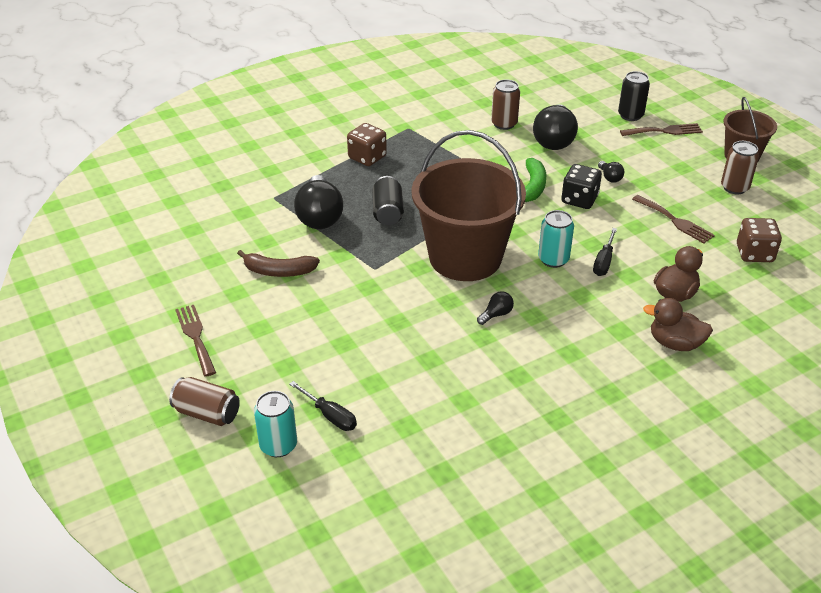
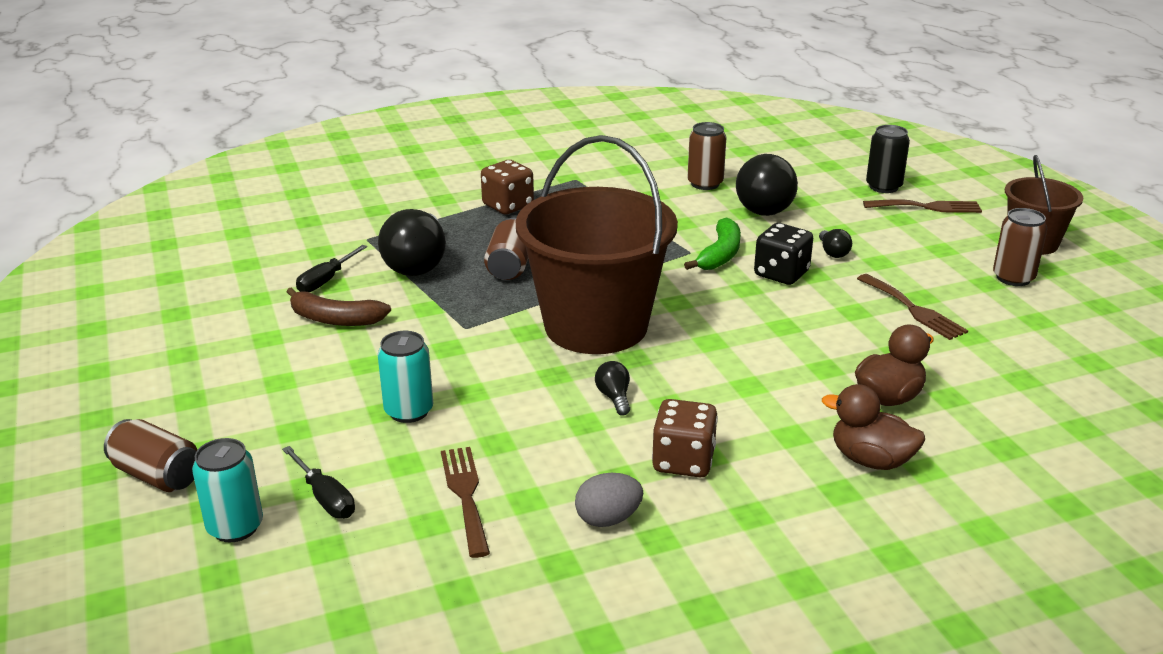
camera: 10 degrees right, 10 degrees down
(195, 337) = (188, 383): brown fork -> brown fork (465, 495)
(387, 212) = (510, 266): black can -> brown can
(496, 314) = (614, 397): black light bulb -> black light bulb turned 75 degrees counterclockwise
(521, 408) = (608, 519): none -> grey egg
(553, 259) = (720, 339): turquoise can -> turquoise can (409, 411)
(603, 262) = (793, 349): black screwdriver -> black screwdriver (325, 281)
(754, 253) = (1024, 359): brown dice -> brown dice (683, 461)

